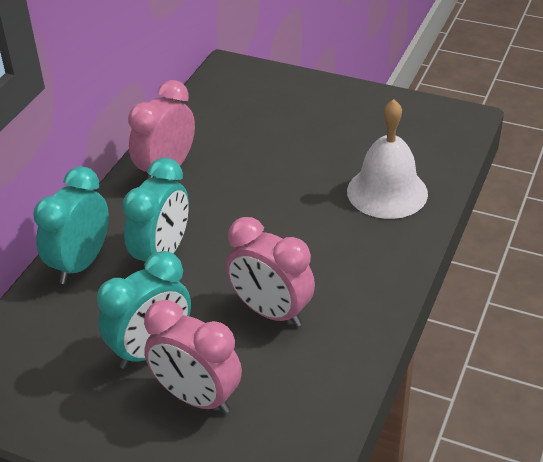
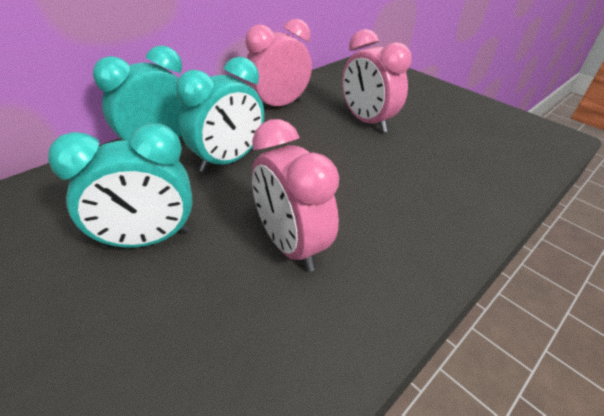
camera: 20 degrees right, 0 degrees up
(196, 397) = (145, 312): pink clock -> pink clock (366, 122)
(387, 192) = (465, 172): white bell -> none

